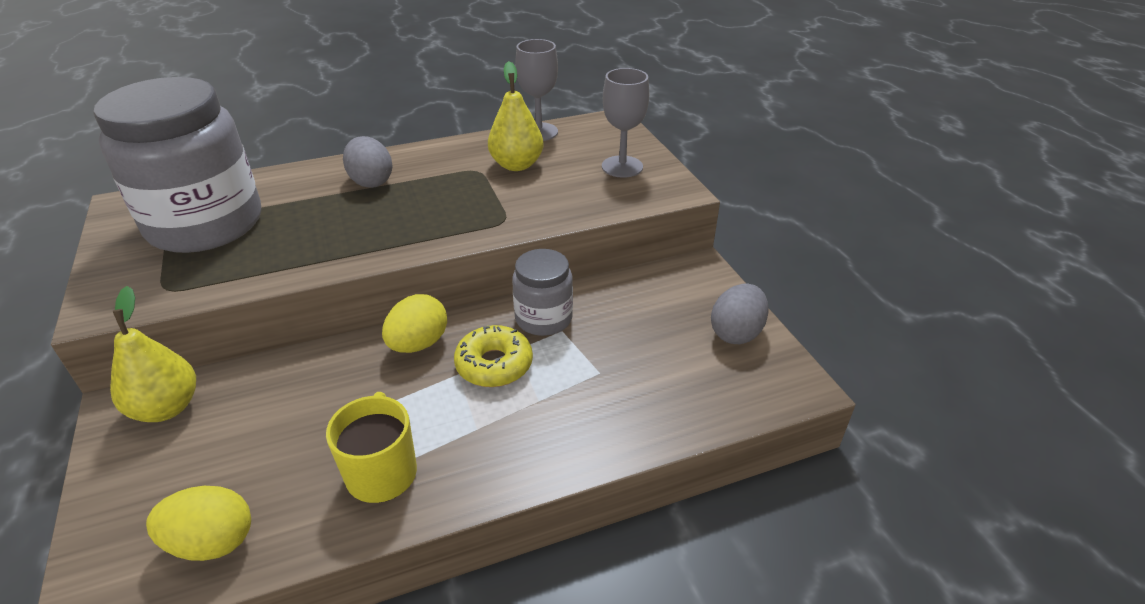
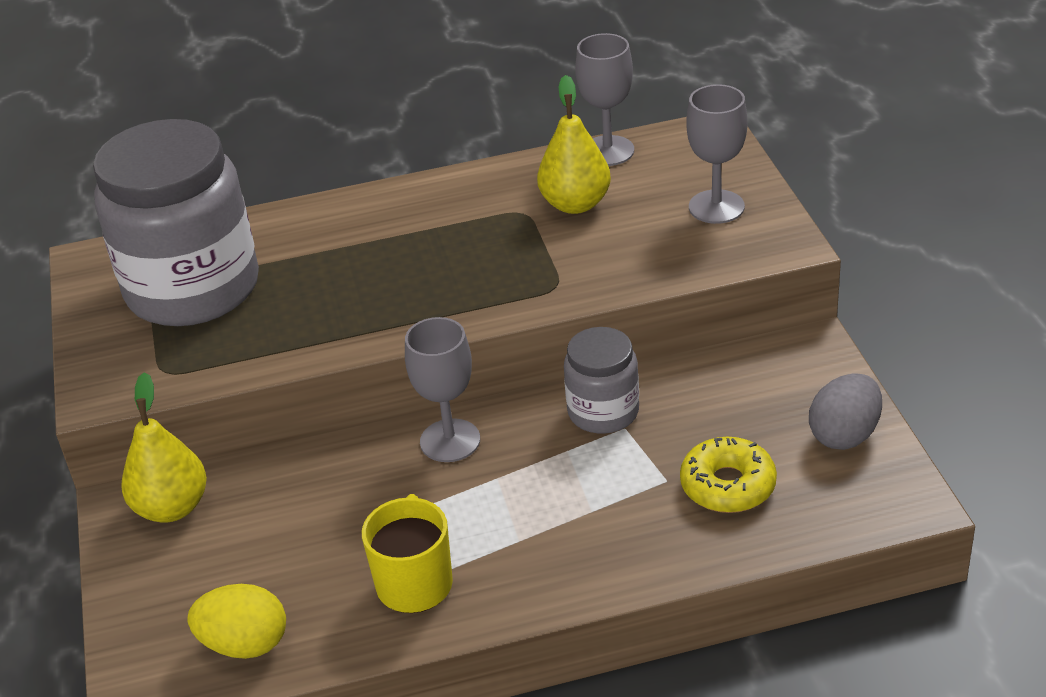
camera: 10 degrees right, 0 degrees up
(371, 181) = (387, 229): grey egg -> none
(418, 344) = (450, 441): yellow egg -> grey goblet
(494, 364) = (540, 468): yellow donut -> yellow donut (728, 485)

